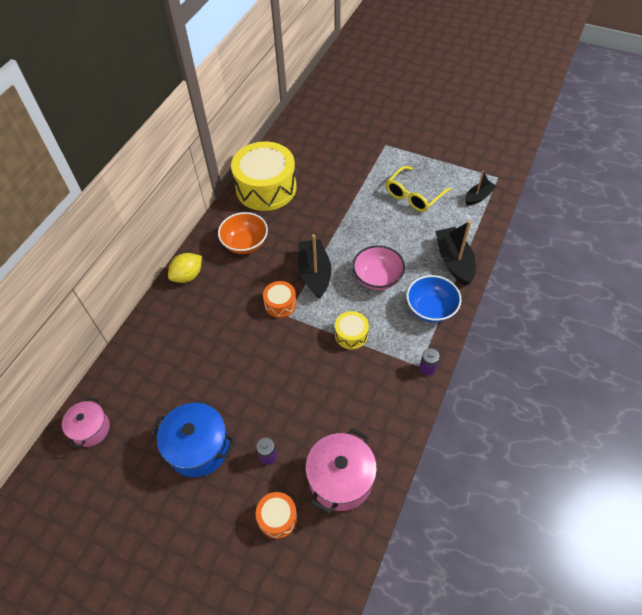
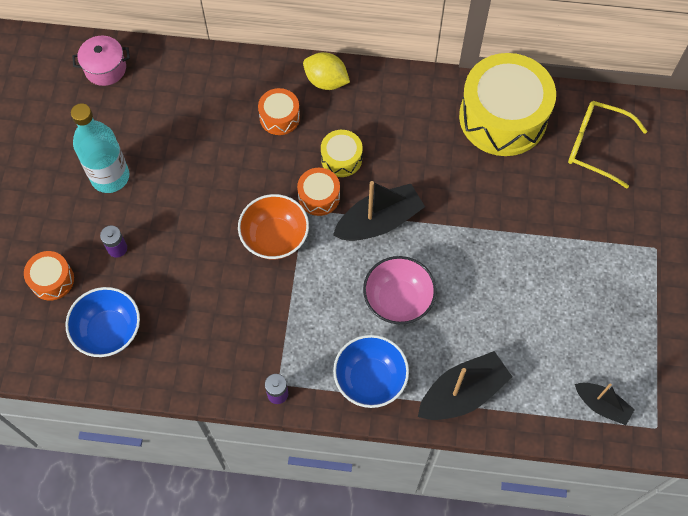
camera: 70 degrees right, 10 degrees up
(198, 447) = (110, 177): blue pot -> turquoise bottle
(203, 312) = (279, 117): none -> orange drum
(245, 243) = (398, 125): orange bowl -> orange bowl (275, 237)
(340, 479) = (109, 331): pink pot -> blue bowl
(351, 334) = (299, 291): yellow drum -> yellow drum (341, 159)
(413, 195) = (566, 312): yellow glasses -> yellow glasses (596, 146)

